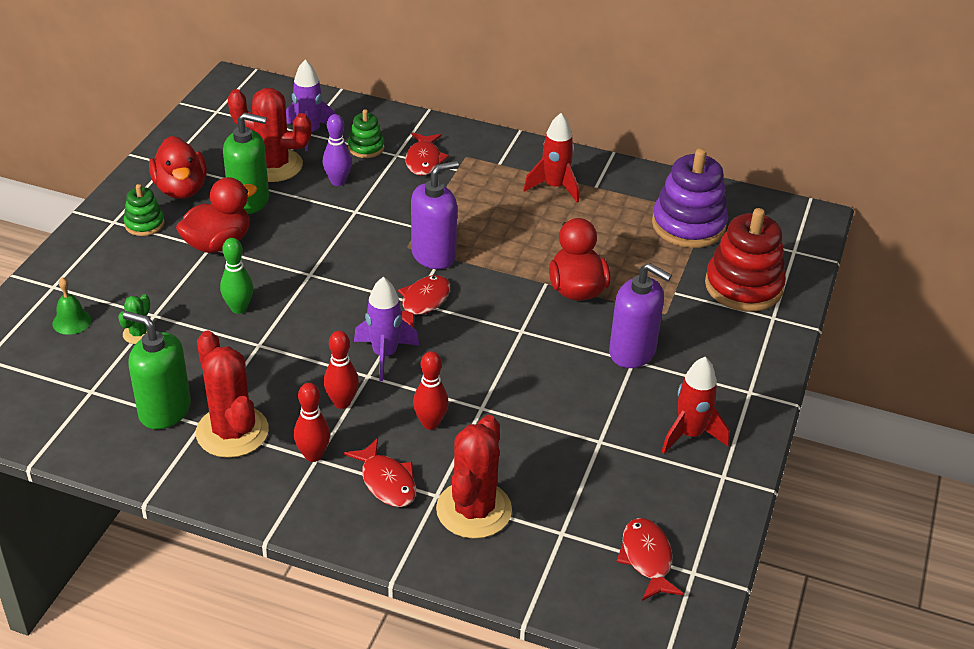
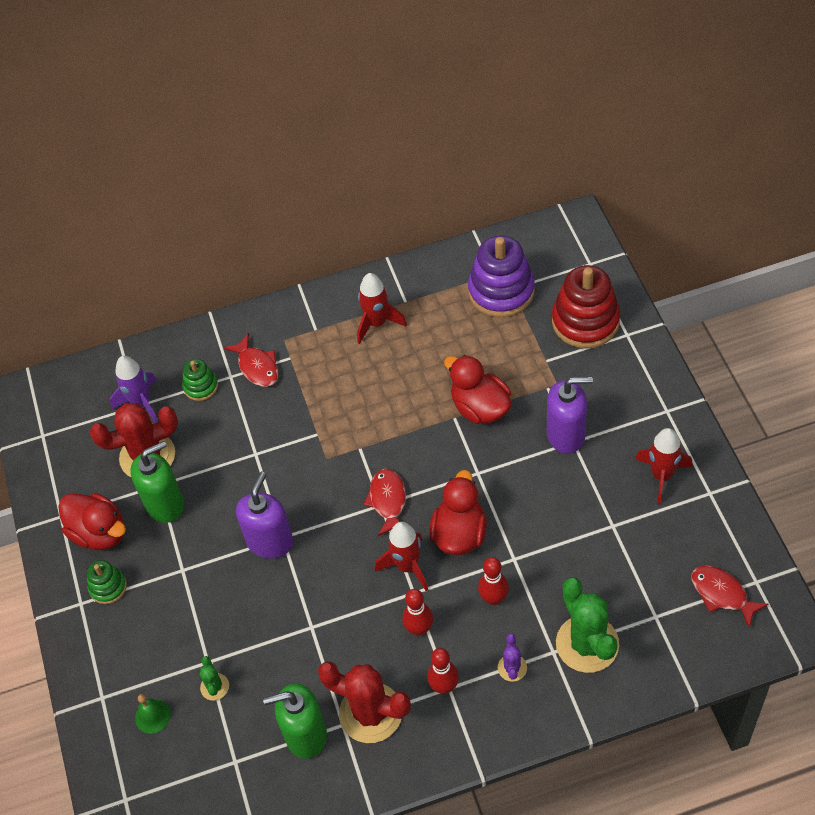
camera: 30 degrees left, 15 degrees up
(218, 243) = (185, 562): red duck -> red duck (459, 533)
(239, 308) = (263, 607): green bowling pin -> none
(338, 181) = (213, 435): purple bowling pin -> none
(384, 355) = (407, 566): purple rocket -> red rocket
(386, 482) = (512, 668): red fish -> purple cactus
(433, 255) = (353, 452): purple soap dispenser -> purple soap dispenser (270, 541)
(474, 510) = (587, 644): red cactus -> green cactus

